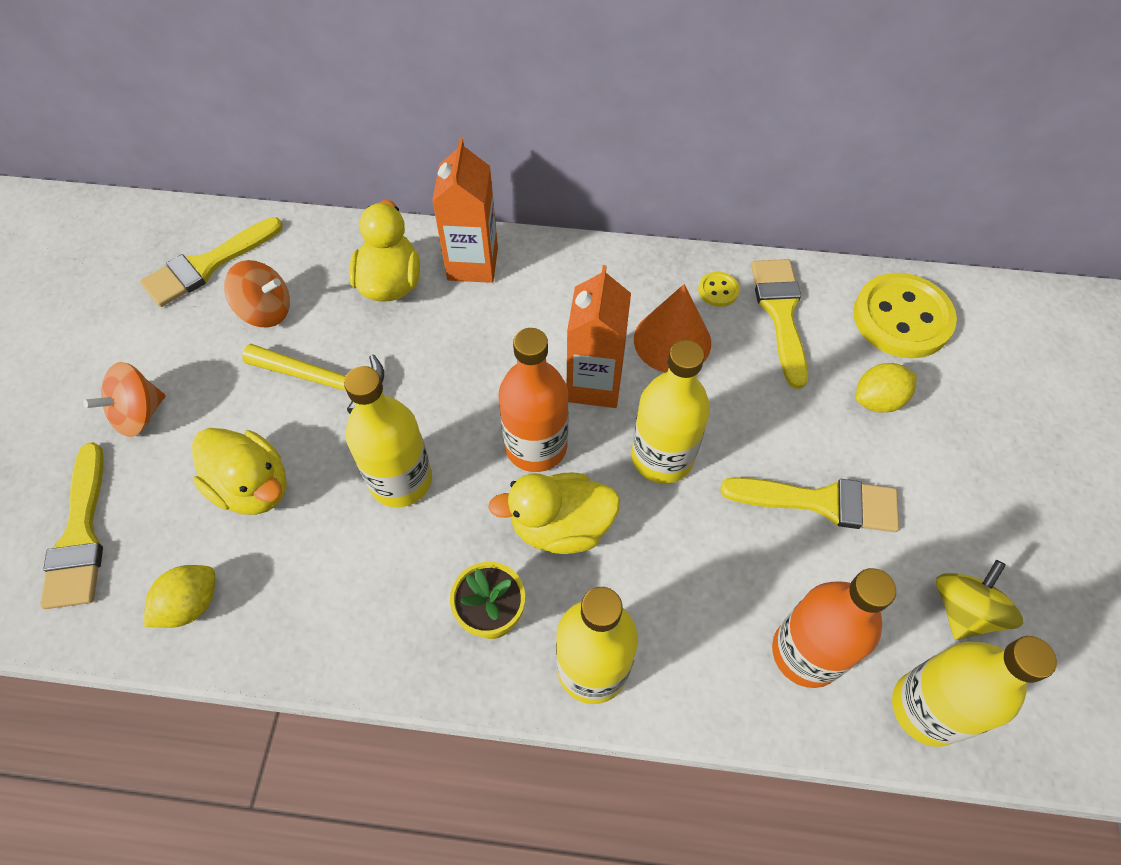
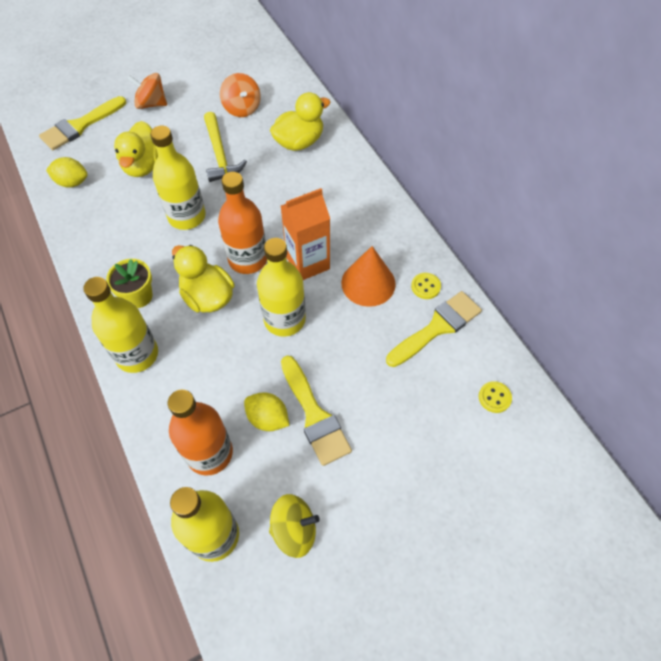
camera: 55 degrees right, 0 degrees up
(207, 265) = (249, 72): yellow brush -> none
(472, 264) = (341, 166): orange carton -> none
(878, 400) = (415, 413): yellow lemon -> yellow lemon (268, 418)
(902, 318) = (494, 397): yellow button -> yellow button, size x0.43

